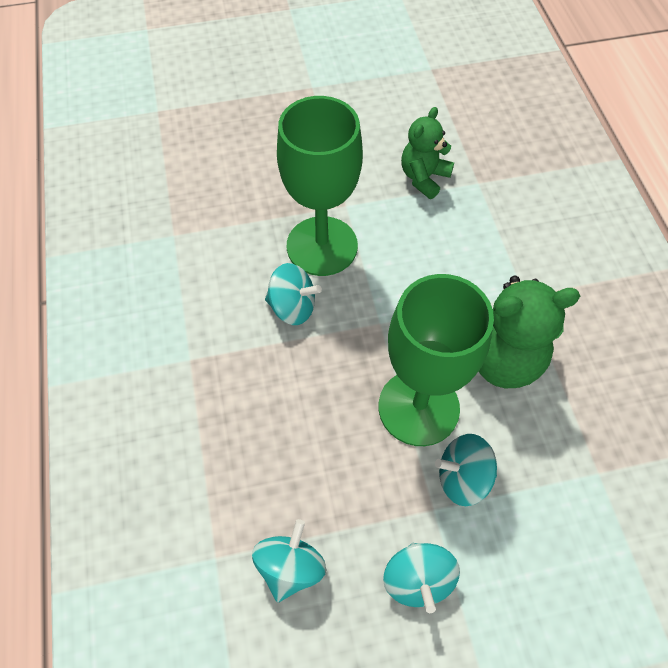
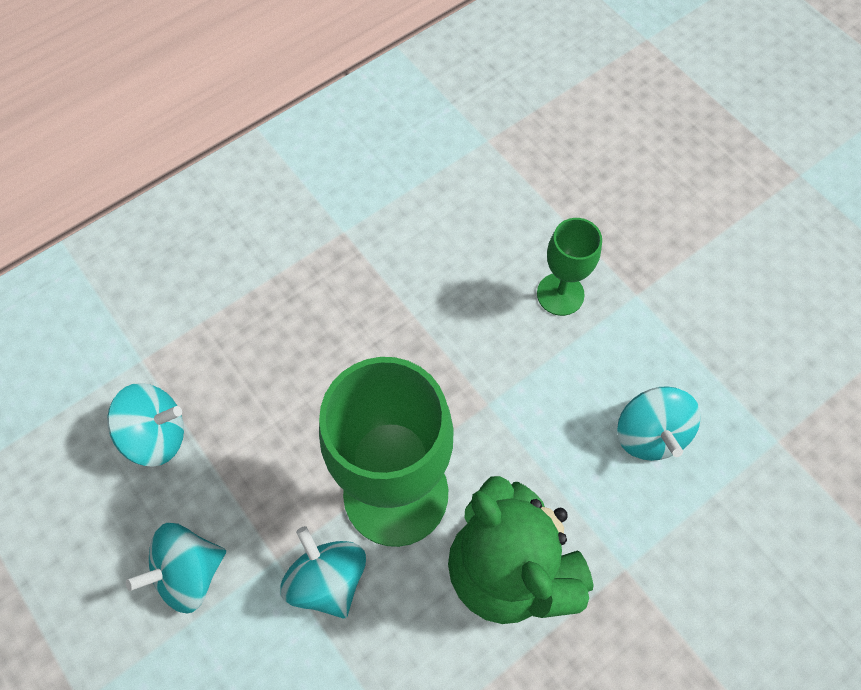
camera: 65 degrees right, 5 degrees up
(292, 307) = (459, 300): turquoise spinning top -> turquoise spinning top (650, 434)
(322, 246) = (560, 294): green goblet -> green goblet, size x0.50
(424, 178) = (740, 368): green teddy bear -> none

